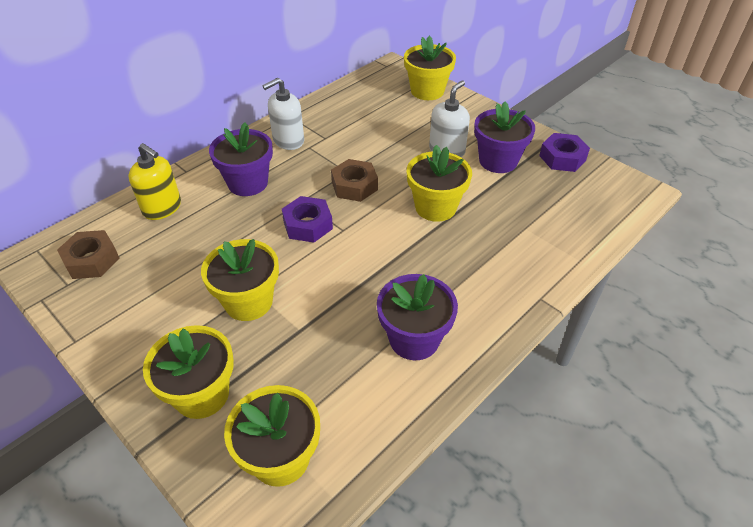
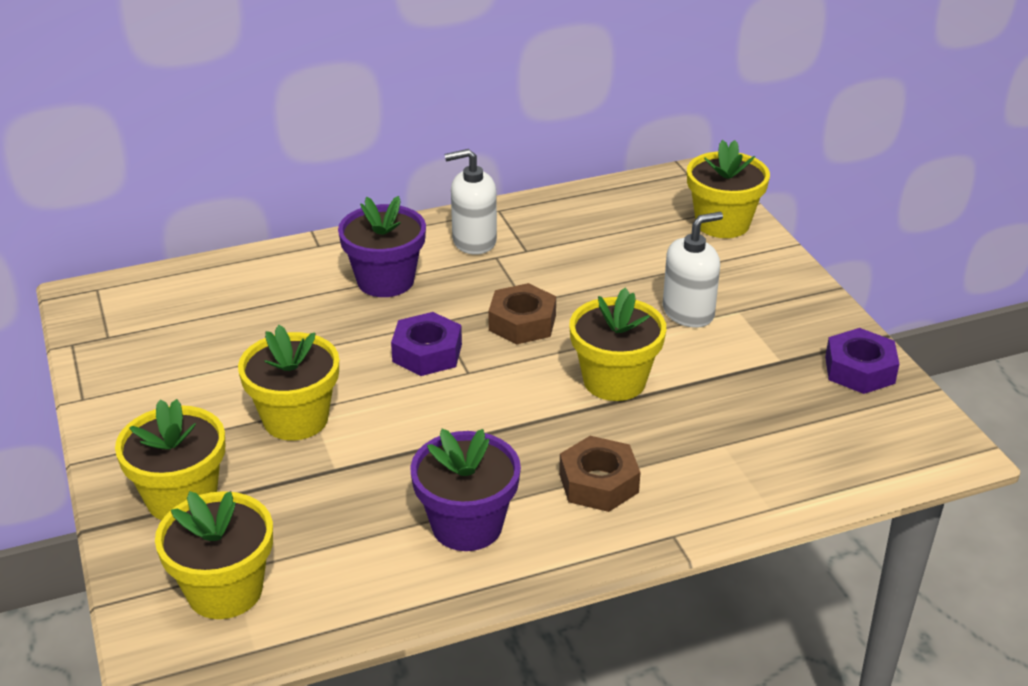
camera: 25 degrees right, 10 degrees down
(91, 260) = (149, 318): brown nut -> brown nut (598, 483)
(162, 208) = (263, 282): yellow soap dispenser -> none
(498, 161) = (754, 347): purple flower pot -> none

